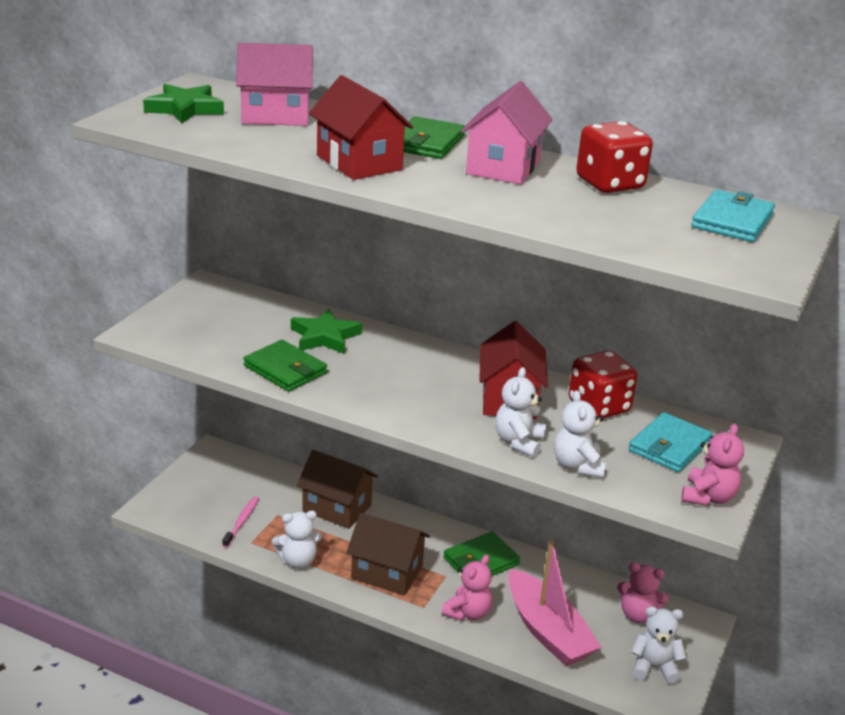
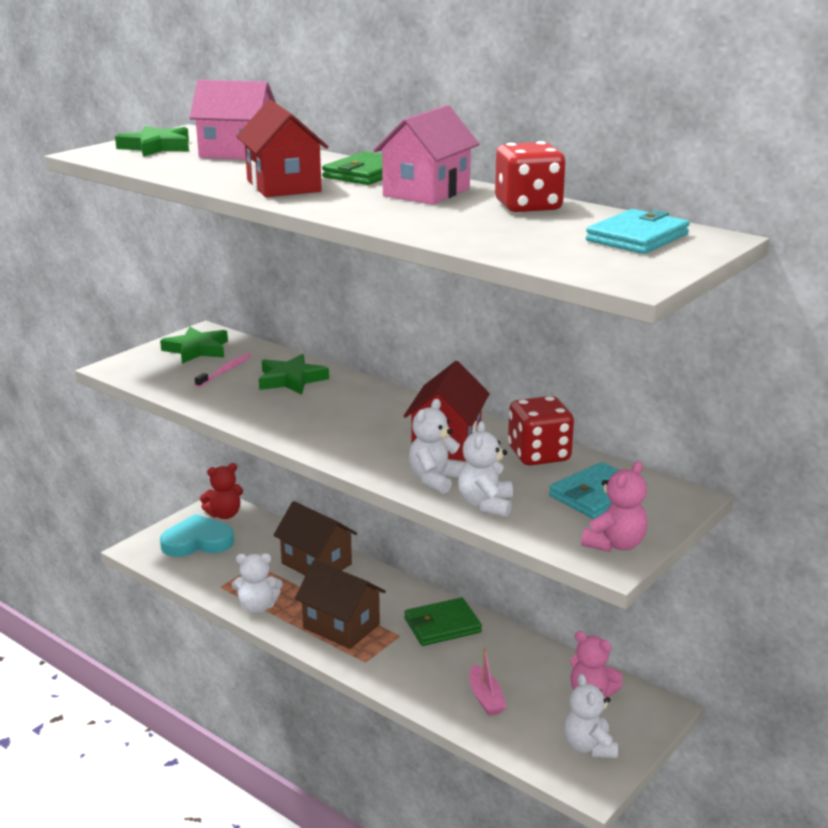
camera: 15 degrees right, 5 degrees down
(207, 495) = (197, 541): none -> turquoise heart
(210, 306) = (197, 350): none -> green star
(223, 462) = (224, 514): none -> red teddy bear
(242, 521) = (219, 567): pink toothbrush -> pink toothbrush (225, 371)
(285, 370) = (236, 404): green wallet -> none
(467, 613) = (408, 672): pink teddy bear -> none
(547, 631) = (486, 698): pink boat -> pink boat, size x0.50
(654, 667) = (589, 746): white teddy bear -> white teddy bear turned 120 degrees counterclockwise

